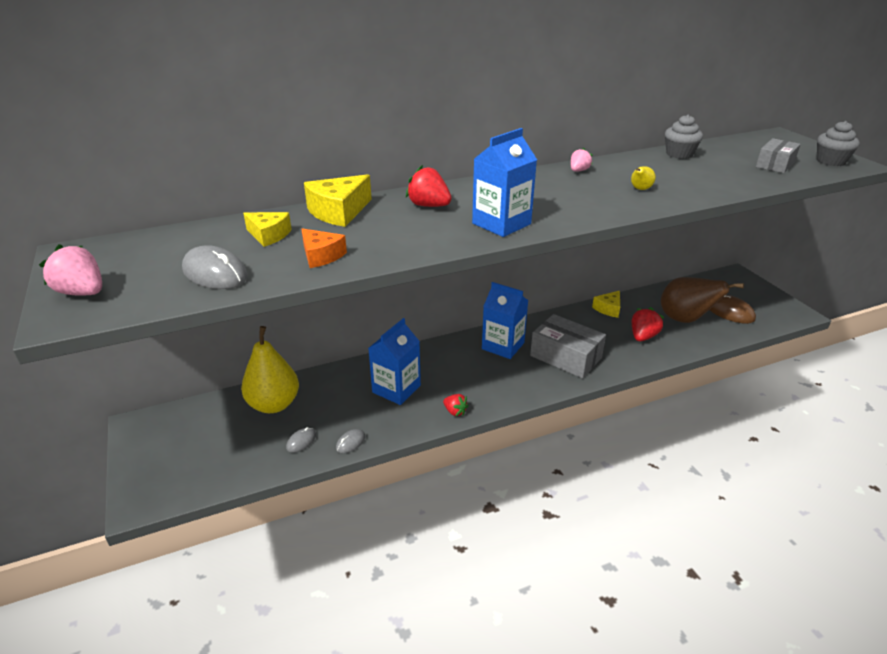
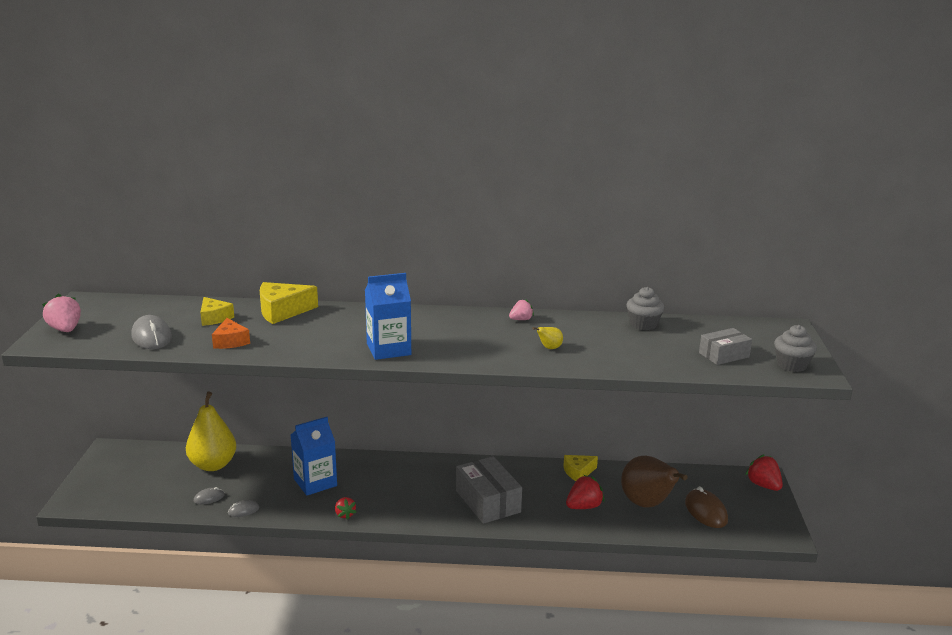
camera: 25 degrees right, 10 degrees down
(429, 206) = (354, 322): red strawberry -> red strawberry (763, 485)
(503, 346) = (440, 475): blue carton -> none

